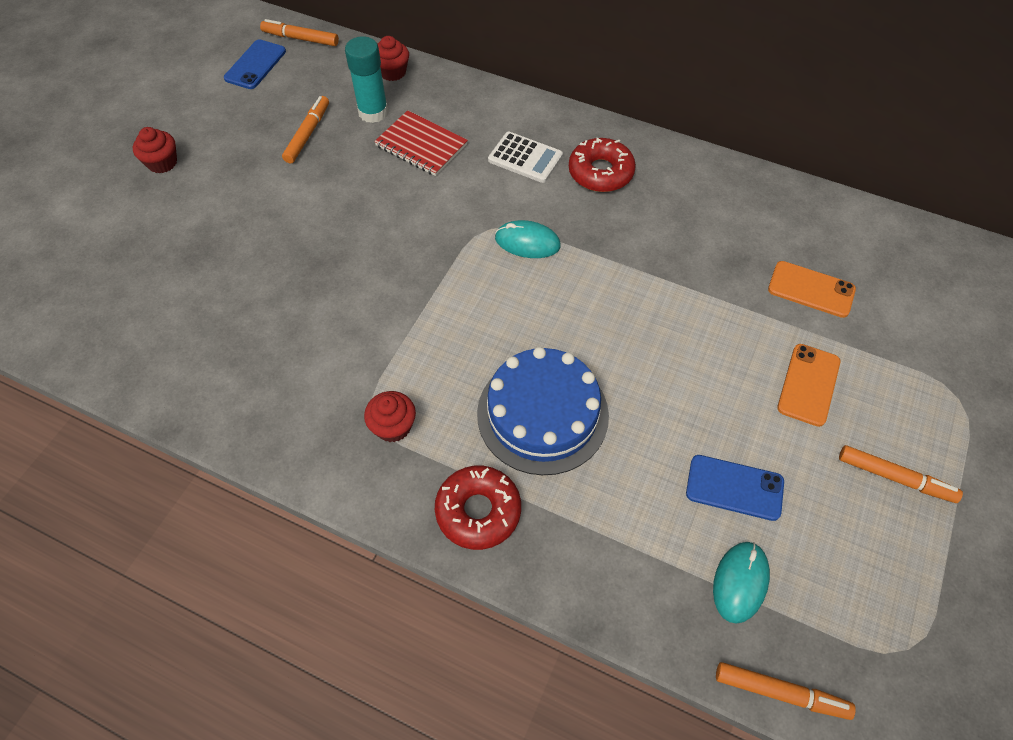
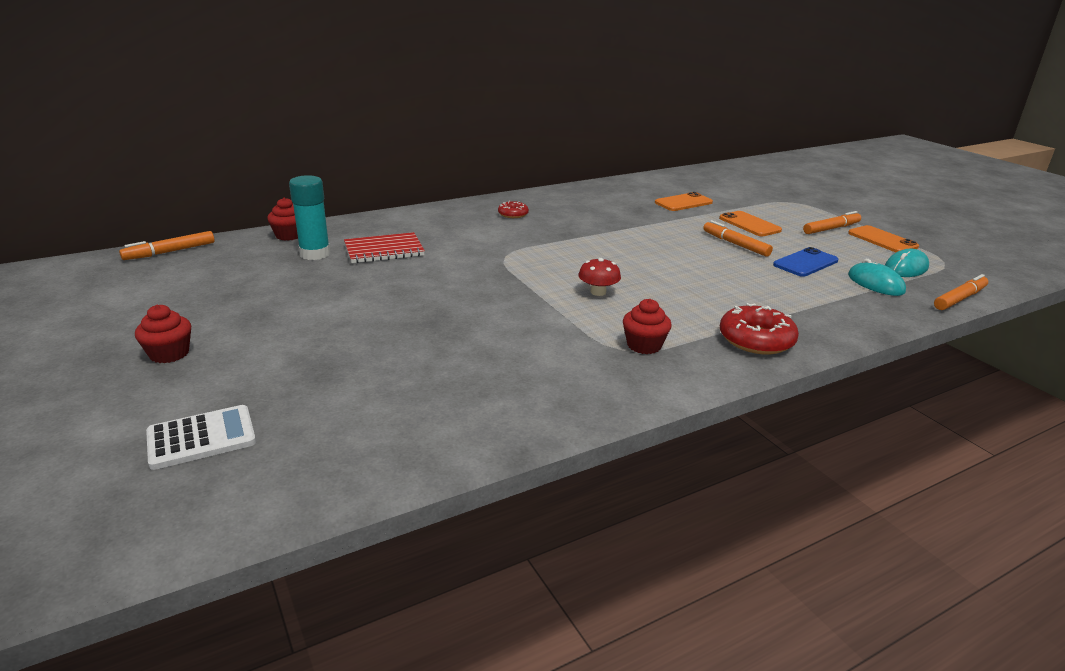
camera: 55 degrees left, 30 degrees down
(255, 65) = (153, 276): blue phone -> none
(307, 134) = (283, 282): orange marker -> orange marker (735, 244)
(474, 339) = (598, 292): none -> red mushroom
(525, 158) = (461, 227): white calculator -> white calculator (201, 438)
(527, 242) = (536, 250): turquoise mouse -> turquoise mouse (906, 268)
(542, 414) = (692, 293): blue cake -> none
(600, 172) = (513, 214): red donut -> red donut, size x0.58
(916, 551) = (882, 240): none -> orange phone

